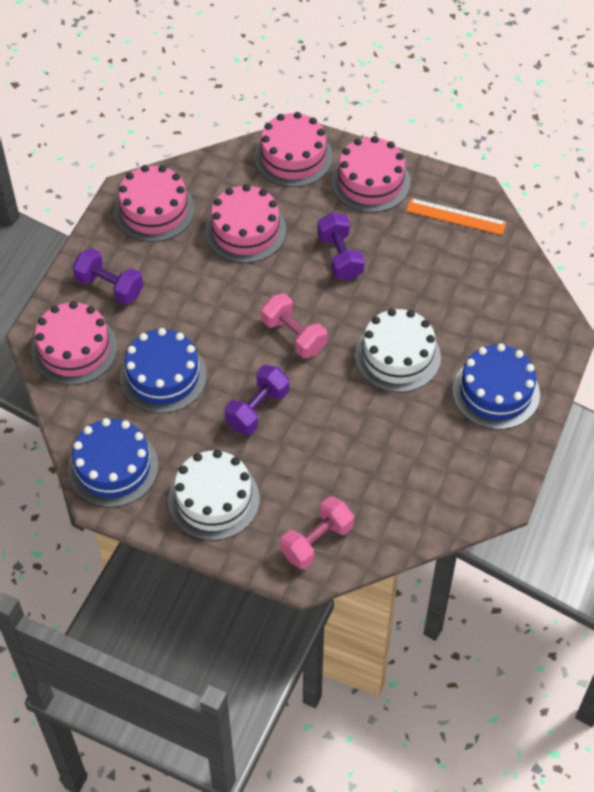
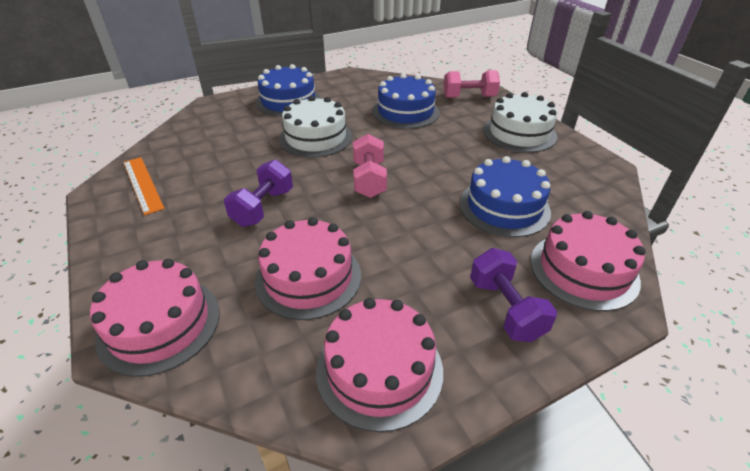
camera: 140 degrees left, 15 degrees down
(113, 467) = (588, 176): blue cake -> blue cake (405, 112)
(257, 409) = (444, 156): purple dumbbell -> none
(370, 181) = (144, 248): pink cake -> none

